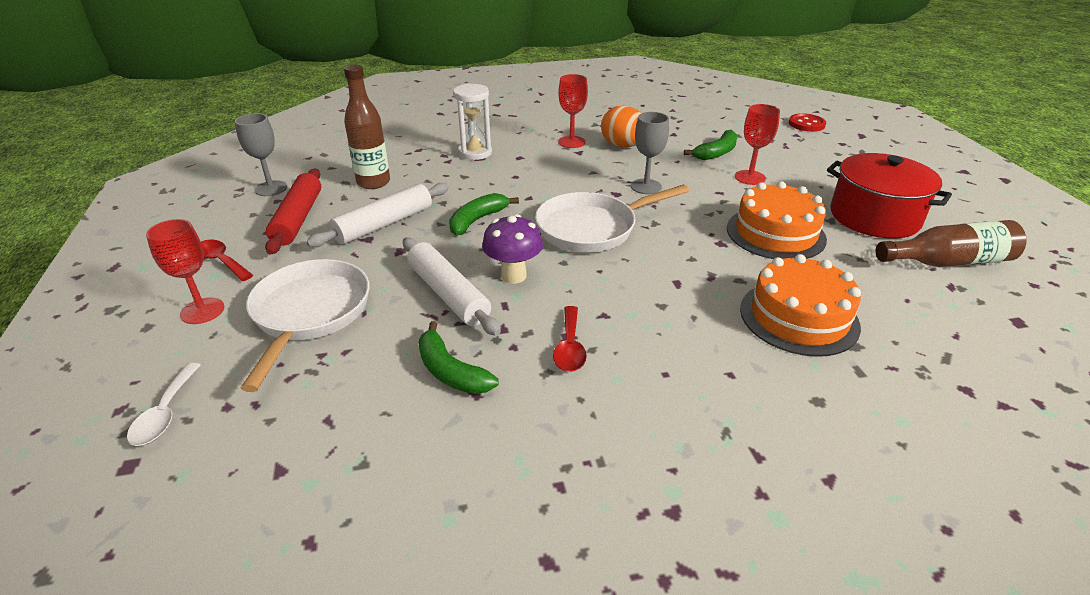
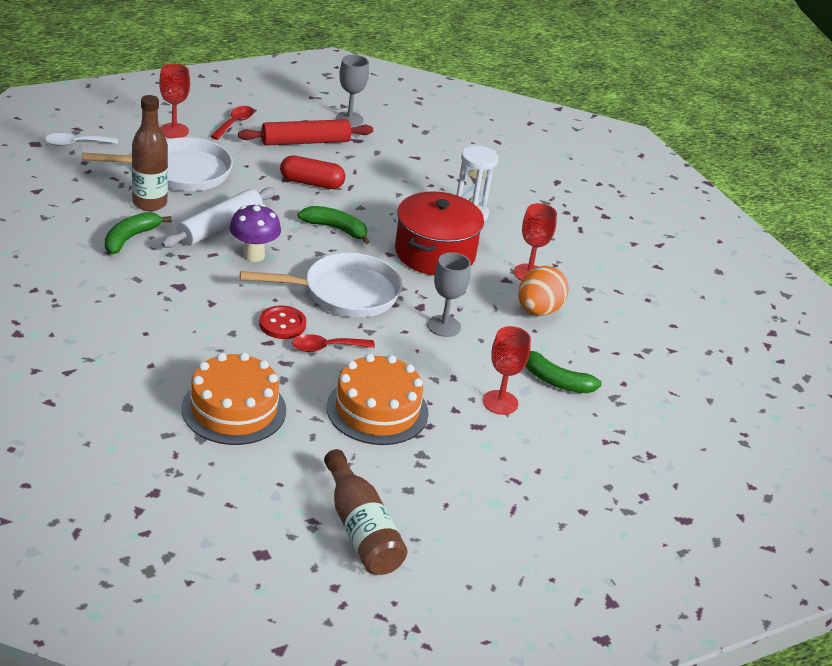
camera: 70 degrees right, 0 degrees up
(373, 182) = (381, 166): brown bottle -> brown bottle (149, 203)
(384, 224) = (311, 183): white rolling pin -> red capsule
(570, 347) = (167, 287): red spoon -> red spoon (326, 348)
(591, 228) = (345, 293): white pan -> white pan turned 120 degrees clockwise
(806, 124) = (693, 469): red button -> red button (282, 324)
(874, 217) = (442, 490): red pot -> red pot (435, 253)

